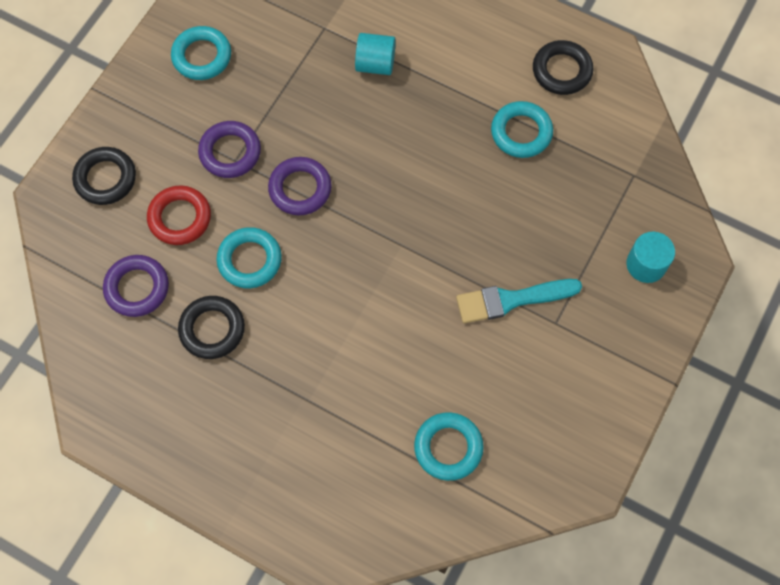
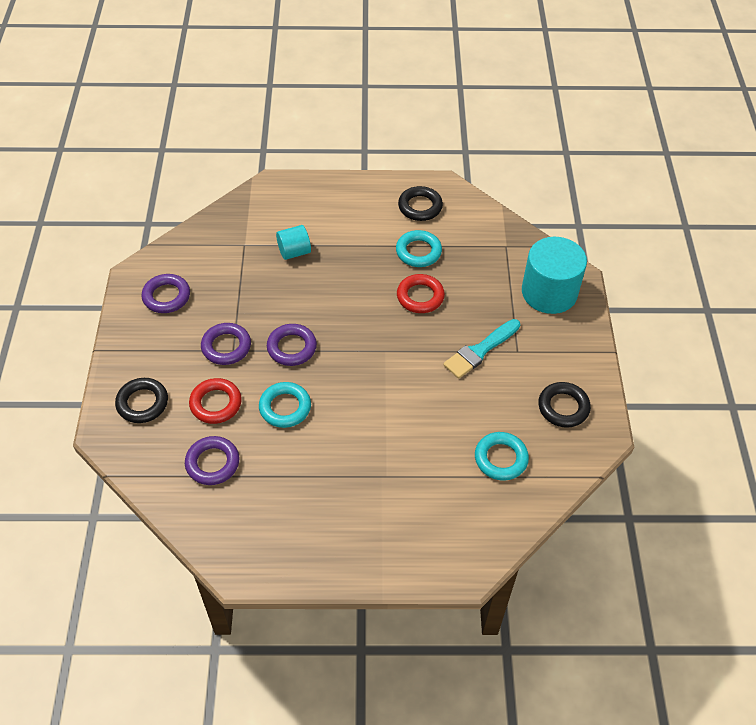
camera: 30 degrees left, 15 degrees down
(202, 56) = (166, 296): turquoise ring -> purple ring
(212, 329) = (286, 464): black ring -> black ring (563, 407)
(485, 194) = (420, 296): none -> red ring
(646, 264) = (549, 292): turquoise cylinder -> turquoise cylinder, size x1.89

